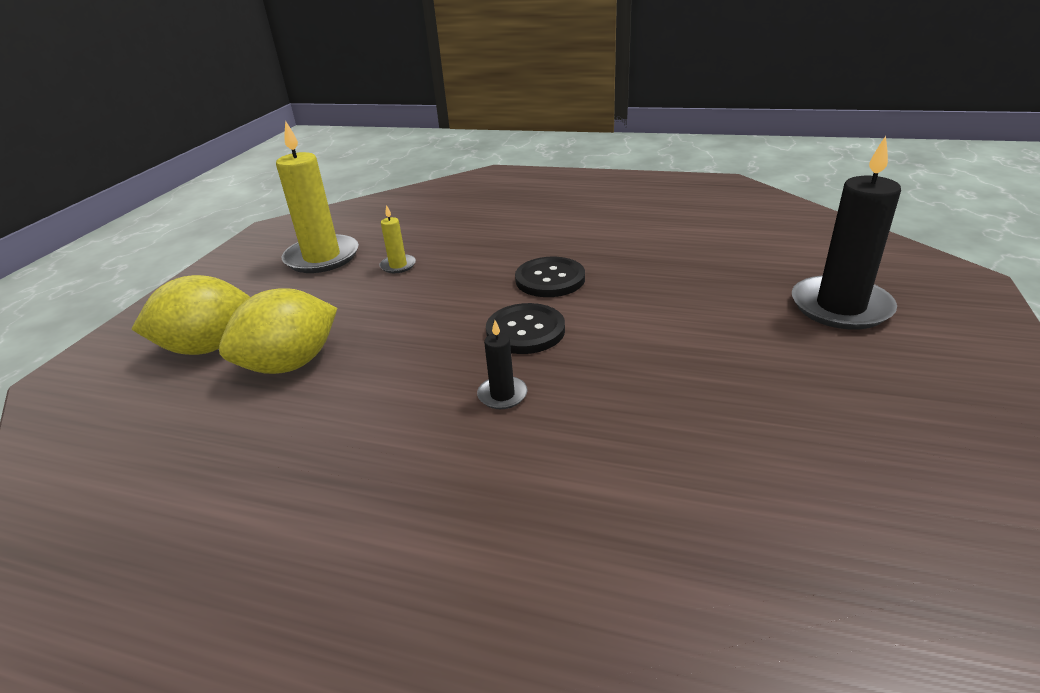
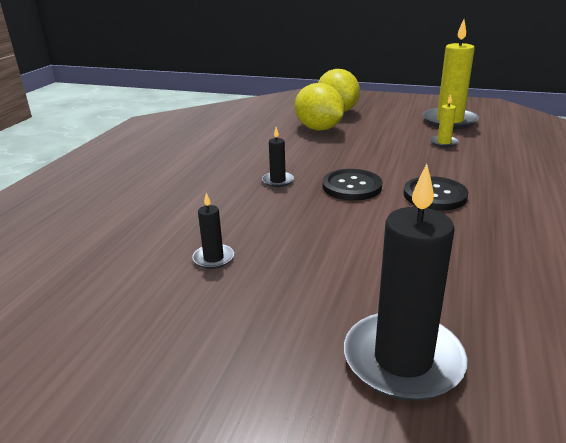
camera: 90 degrees right, 5 degrees down
(742, 432) = (213, 258): none -> black candle

